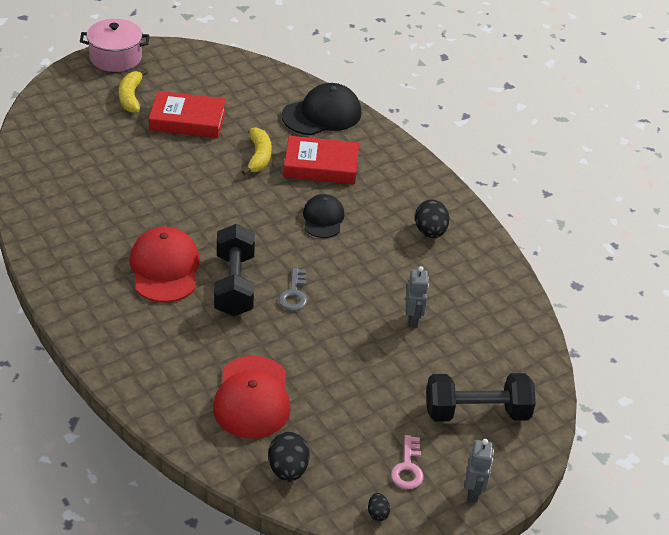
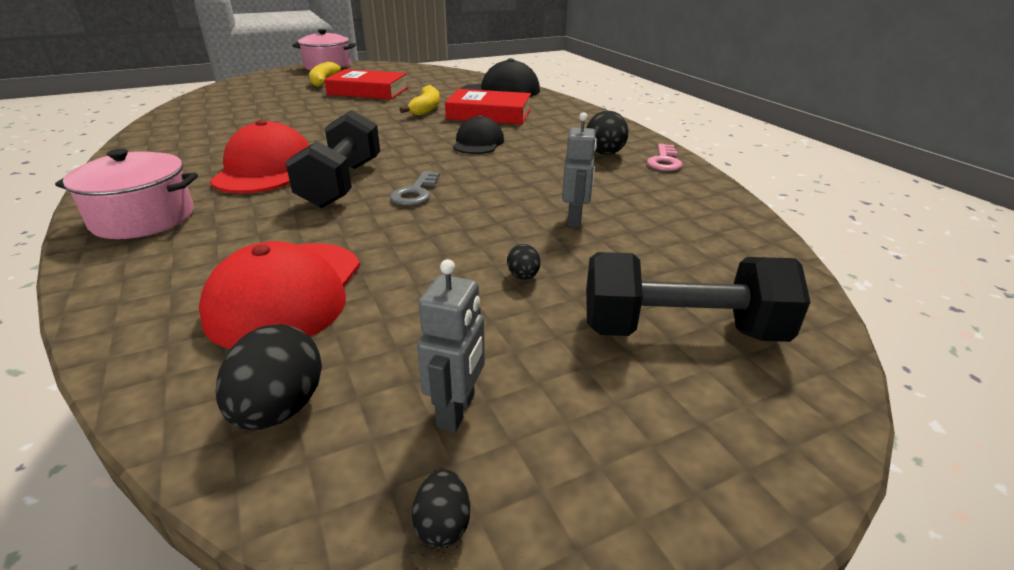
camera: 10 degrees right, 10 degrees down
(115, 334) = (143, 218): none -> pink pot
(387, 376) = (523, 276): none -> black egg
(408, 468) = (537, 420): pink key -> pink key (664, 161)
(473, 492) = (689, 484): grey robot -> grey robot (457, 411)

